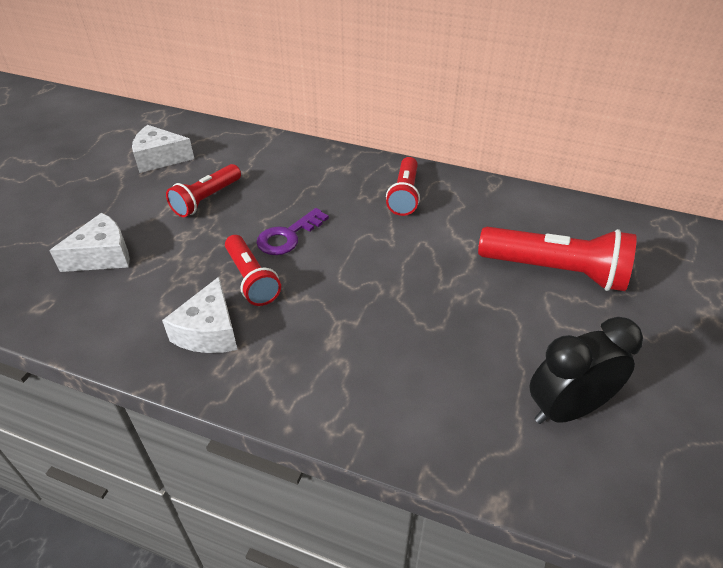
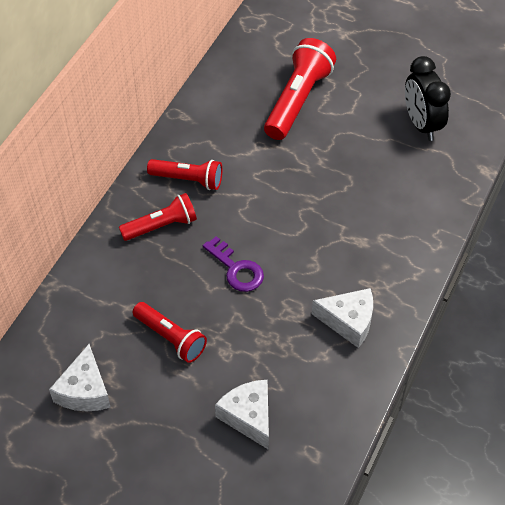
camera: 85 degrees left, 10 degrees up
(251, 279) = (291, 295): red flashlight -> red flashlight (161, 226)

